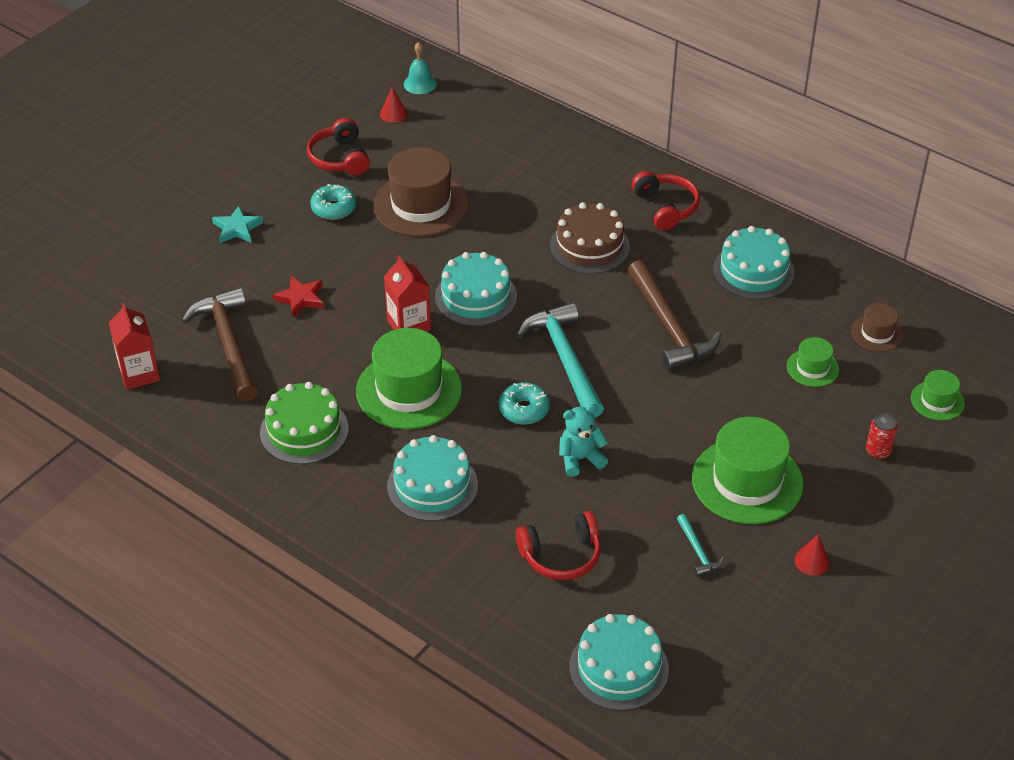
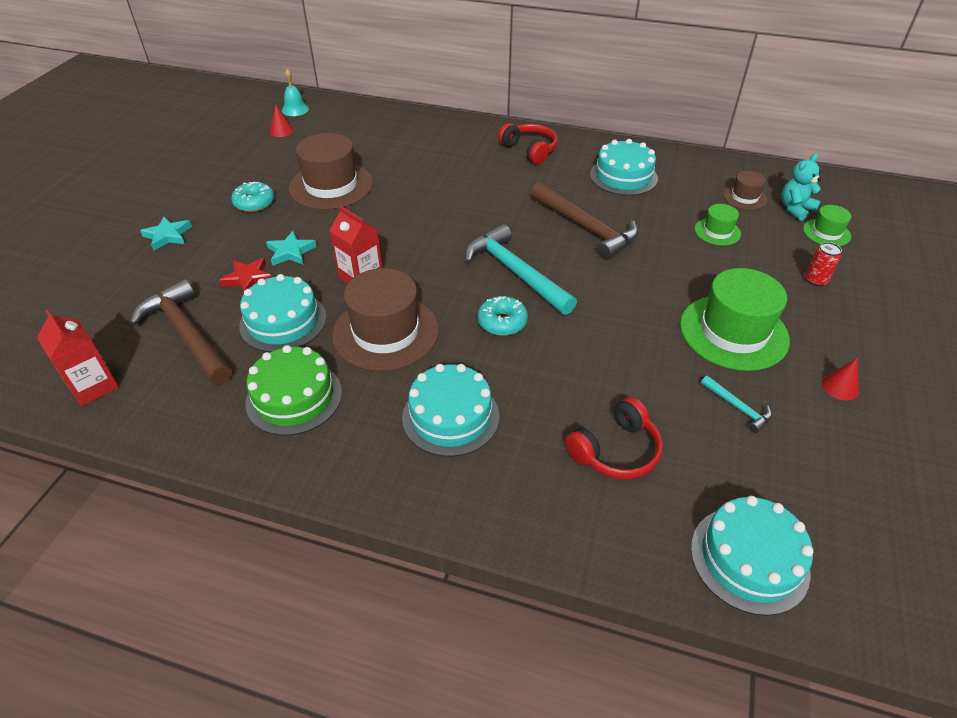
camera: 20 degrees left, 0 degrees up
(340, 158) = (247, 167): red headphones -> none
(351, 278) = (291, 252): none -> turquoise star
(409, 390) = (386, 332): green hat -> brown hat
(476, 297) = (411, 242): turquoise cake -> turquoise cake (283, 321)
(580, 459) = (578, 352): turquoise teddy bear -> turquoise teddy bear (795, 209)
(589, 246) = (486, 186): brown cake -> none

